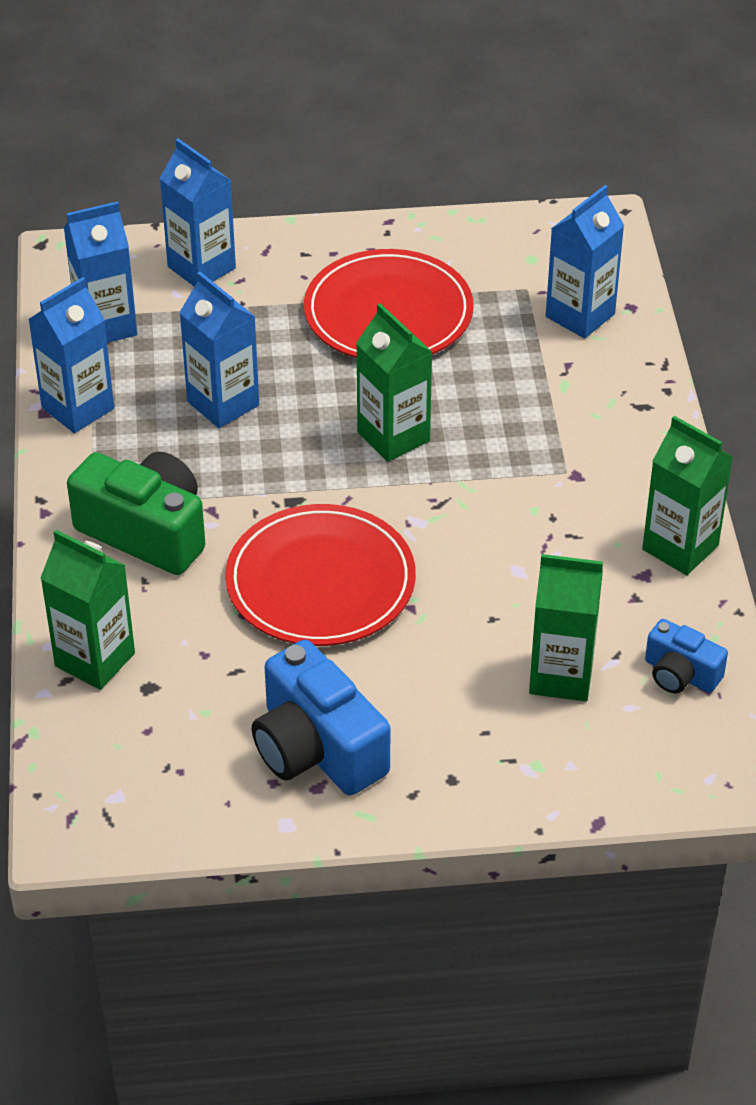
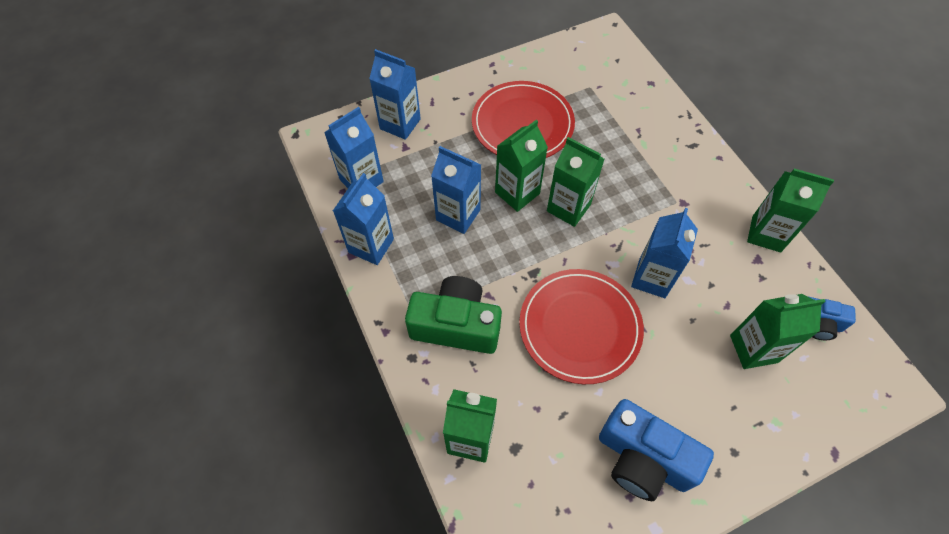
camera: 20 degrees left, 15 degrees up
(327, 398) = (517, 193): none -> green carton
(580, 315) = (627, 96): blue carton -> blue carton (652, 278)

